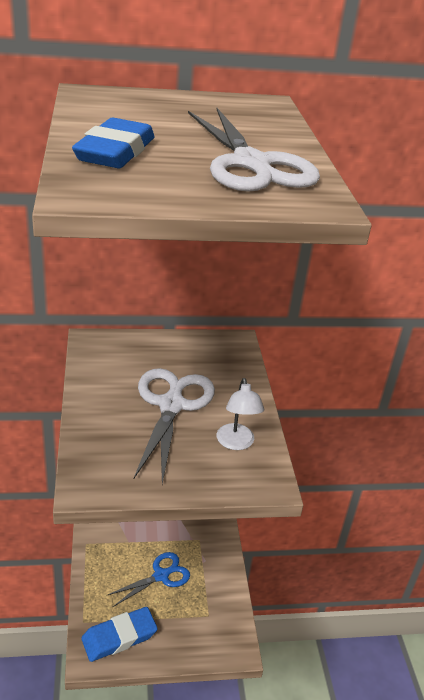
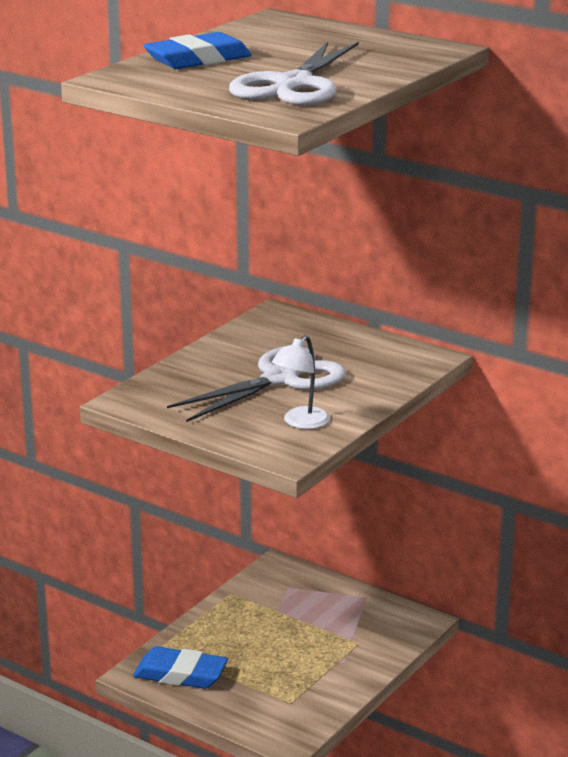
camera: 45 degrees right, 10 degrees down
(161, 575) = (279, 651): blue scissors -> none

